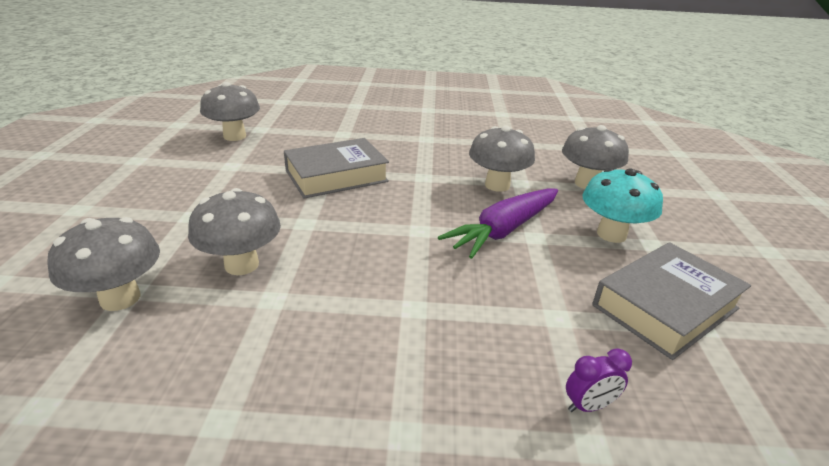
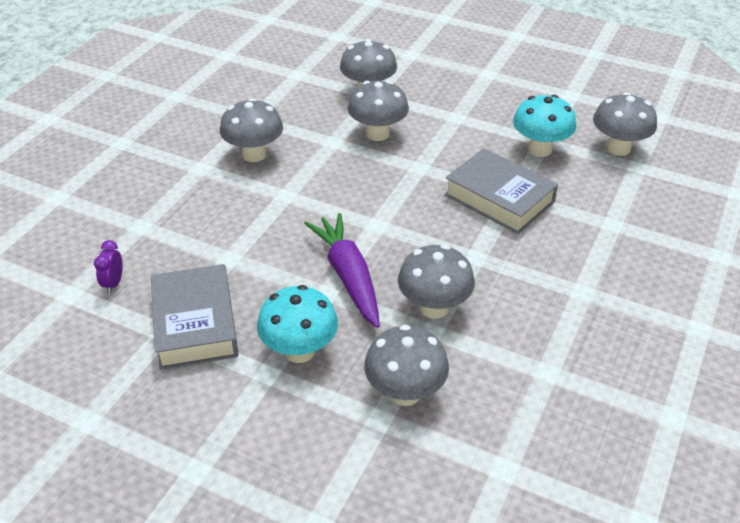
camera: 115 degrees right, 10 degrees up
(246, 166) = (540, 149): none -> turquoise mushroom
(336, 176) = (499, 198): grey book -> grey book turned 45 degrees counterclockwise
(336, 374) = (254, 154): none -> grey mushroom
(588, 406) = (160, 237): purple clock -> purple clock (113, 283)

